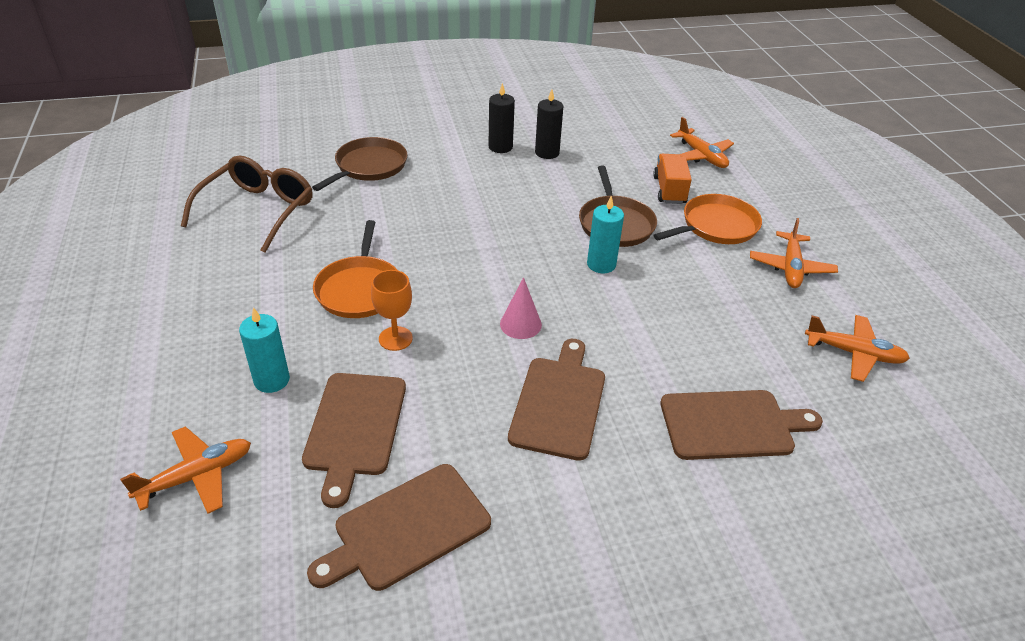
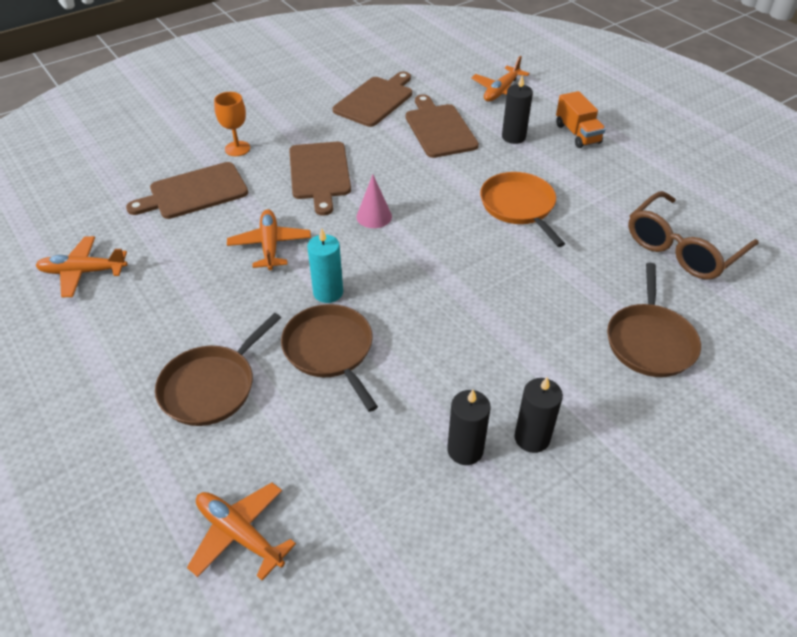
camera: 160 degrees right, 5 degrees up
(257, 211) = (683, 248): brown glasses -> brown glasses turned 45 degrees clockwise
(272, 380) = (513, 137): turquoise candle -> black candle
(395, 338) = (459, 180): orange goblet -> orange goblet (237, 148)
(669, 190) = (277, 432): orange truck -> orange truck (577, 134)
(716, 226) = (211, 386): orange pan -> brown pan
(791, 268) = (126, 351): orange plane -> orange plane (270, 245)

